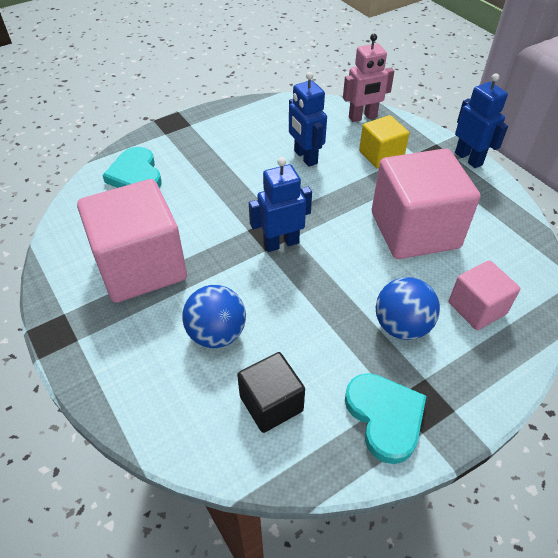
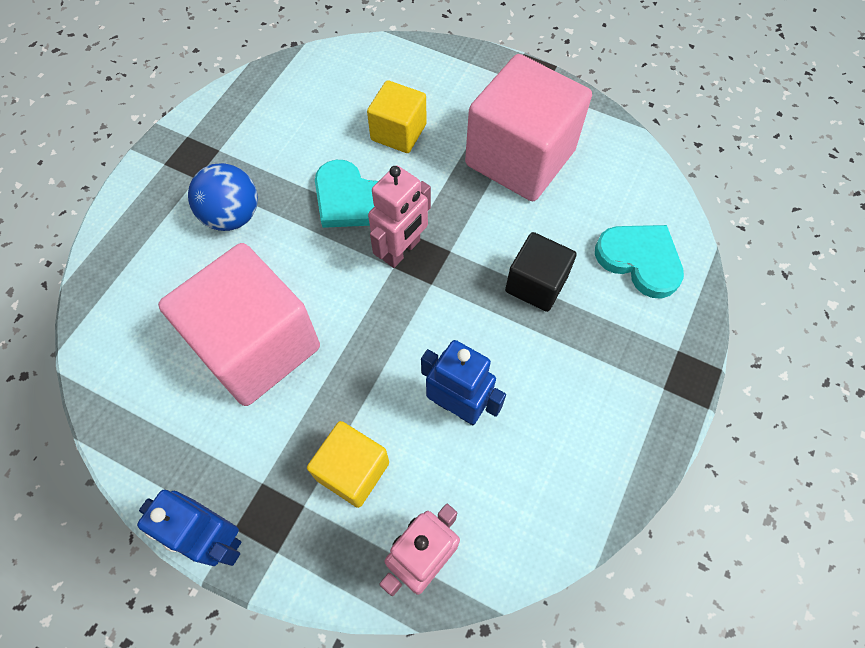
camera: 150 degrees right, 15 degrees up
(217, 334) = (398, 132): blue ball -> yellow cube
(271, 403) = (317, 103): black cube -> black cube (536, 284)
(281, 243) = (402, 250): blue robot -> pink robot
(385, 417) = (221, 133): turquoise heart -> turquoise heart (350, 199)
(477, 308) = (159, 271): pink cube -> none

